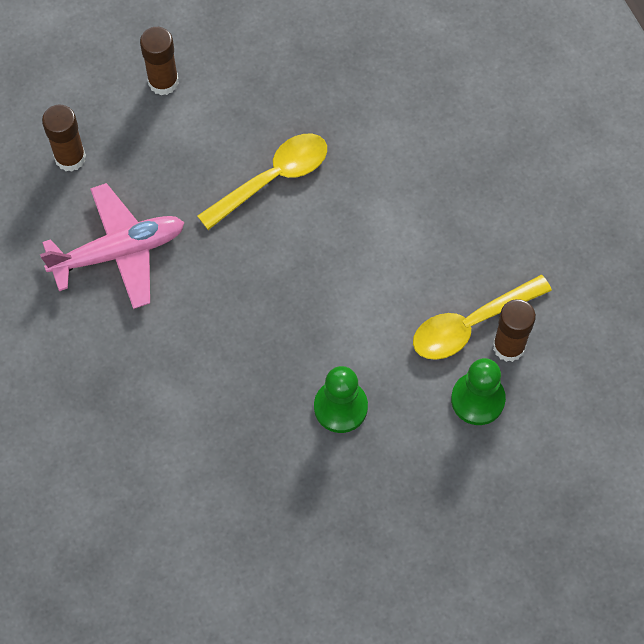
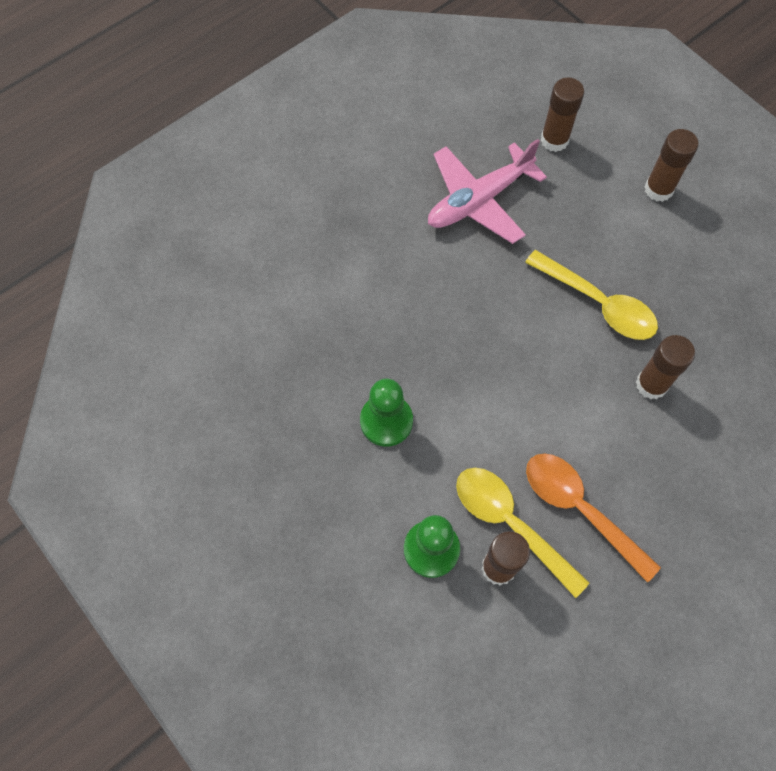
camera: 75 degrees right, 0 degrees up
(119, 252) = (479, 200): pink plane -> pink plane turned 90 degrees clockwise
(370, 161) = (651, 384): none -> brown glue stick
(472, 261) = (580, 509): none -> orange spoon

